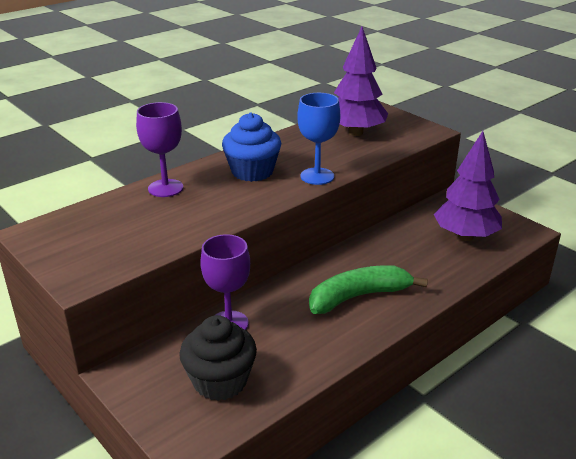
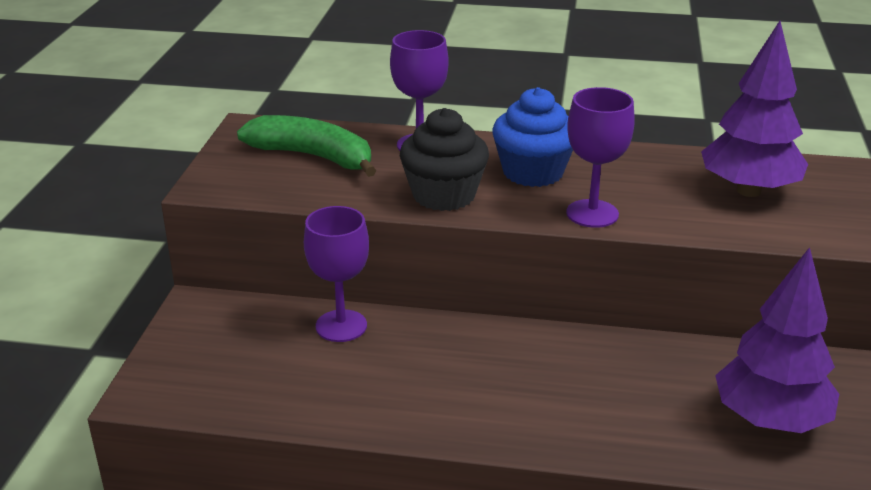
camera: 50 degrees right, 0 degrees up
(220, 381) = (249, 367): black cupcake -> black cupcake (444, 195)
(317, 176) = (592, 214): blue goblet -> purple goblet
(358, 296) = (504, 390): green banana -> green banana (313, 156)

